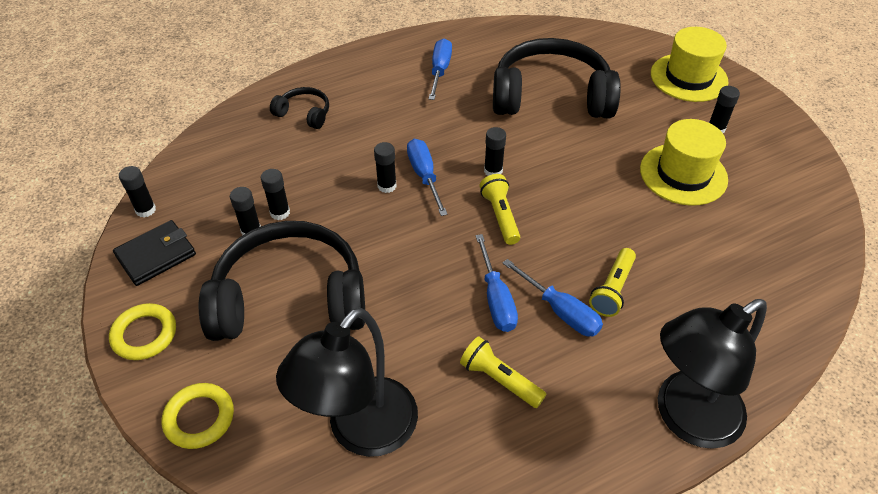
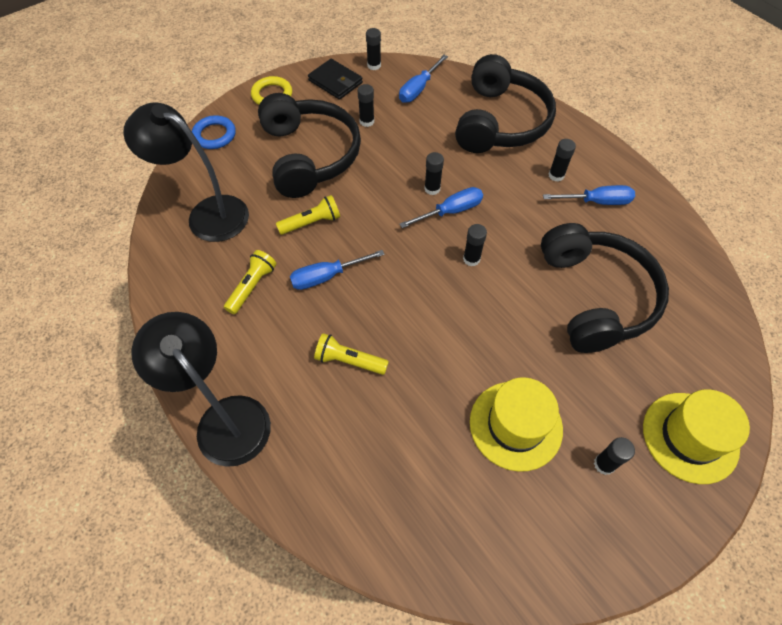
camera: 80 degrees right, 10 degrees up
(199, 418) = (214, 135): yellow ring -> blue ring
(280, 213) = (387, 132): black glue stick -> black glue stick (556, 175)
(304, 114) = (500, 122): black headphones -> black headphones, size x2.25
(500, 216) = (417, 270): yellow flashlight -> yellow flashlight (311, 223)
(560, 311) = (321, 322): blue screwdriver -> blue screwdriver (418, 89)

